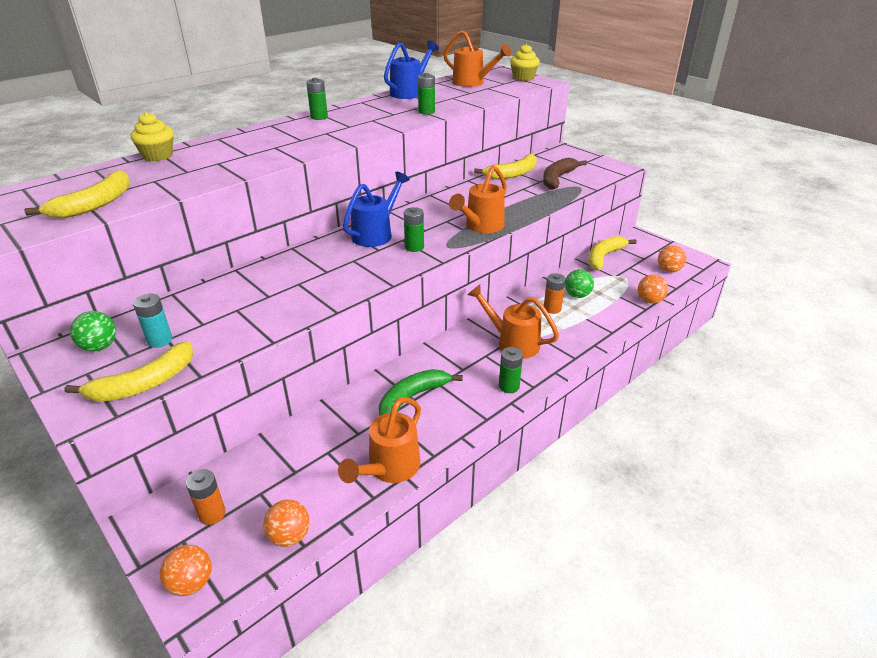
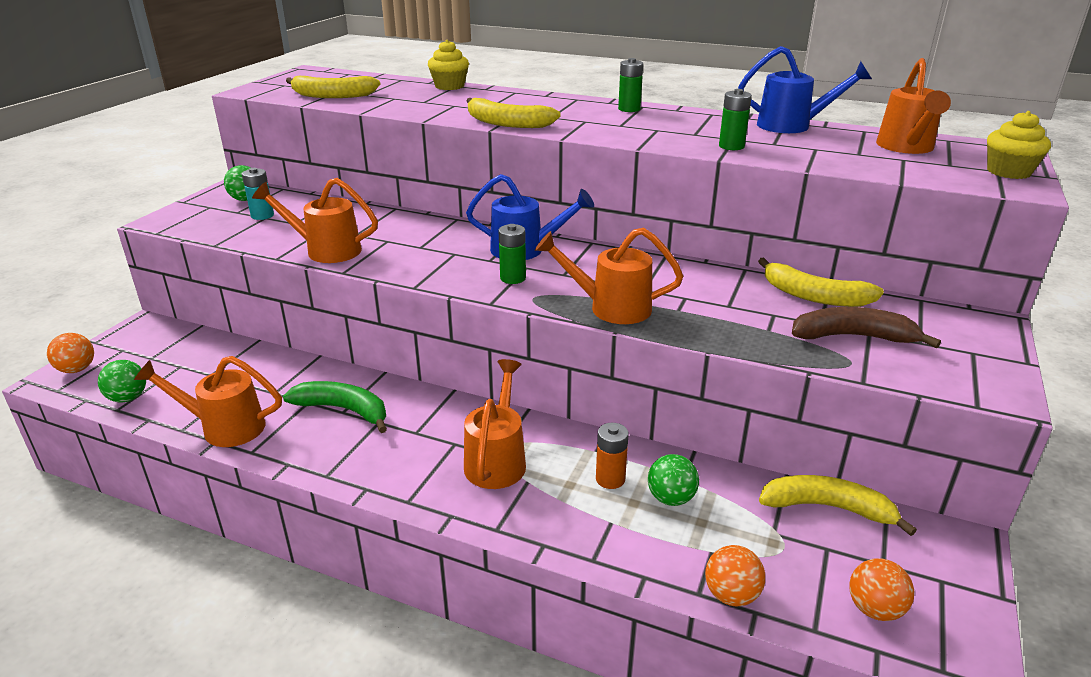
camera: 65 degrees right, 5 degrees down
(144, 384) = (199, 229): yellow banana -> yellow banana (506, 123)
(212, 514) = (152, 352): orange battery -> none
(285, 314) = (326, 250): none -> orange watering can
(289, 536) = (128, 398): orange ball -> green ball
(509, 386) = (398, 479): green battery -> none

